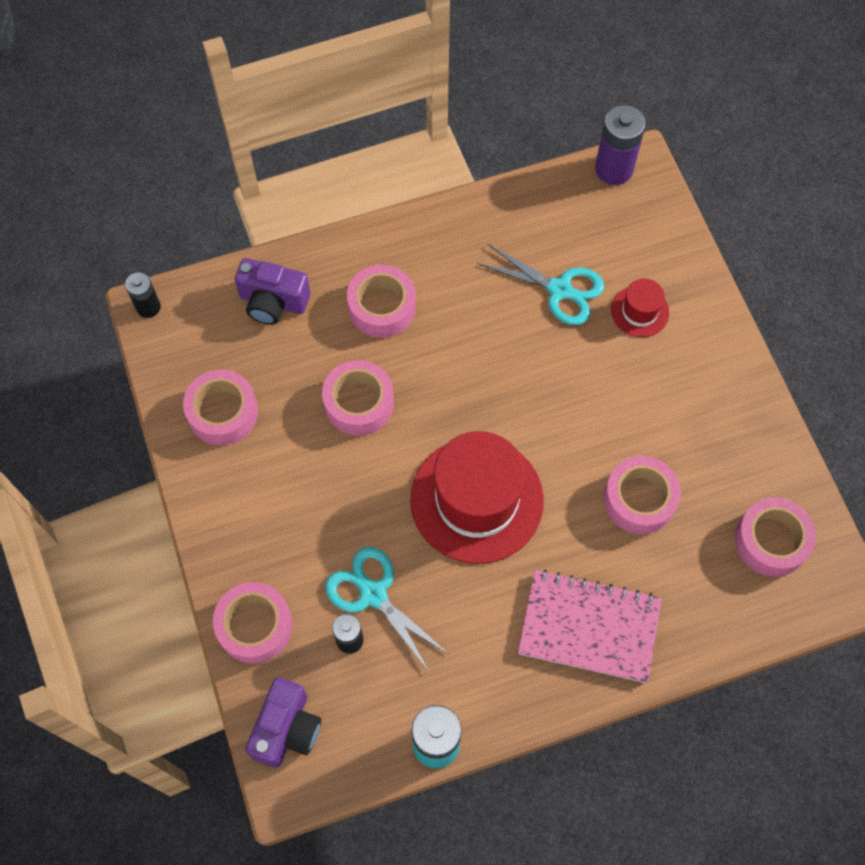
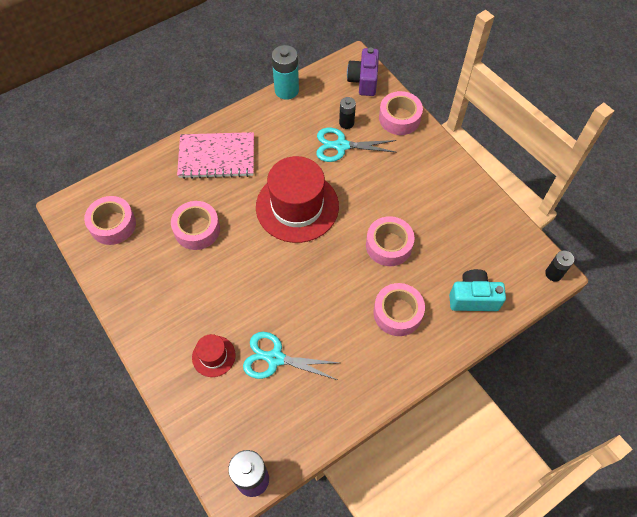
camera: 165 degrees right, 5 degrees down
(223, 412) = (470, 219): pink tape -> none
(273, 302) = (473, 298): purple camera -> turquoise camera
(373, 594) = (341, 146): turquoise scissors -> turquoise scissors turned 150 degrees clockwise

